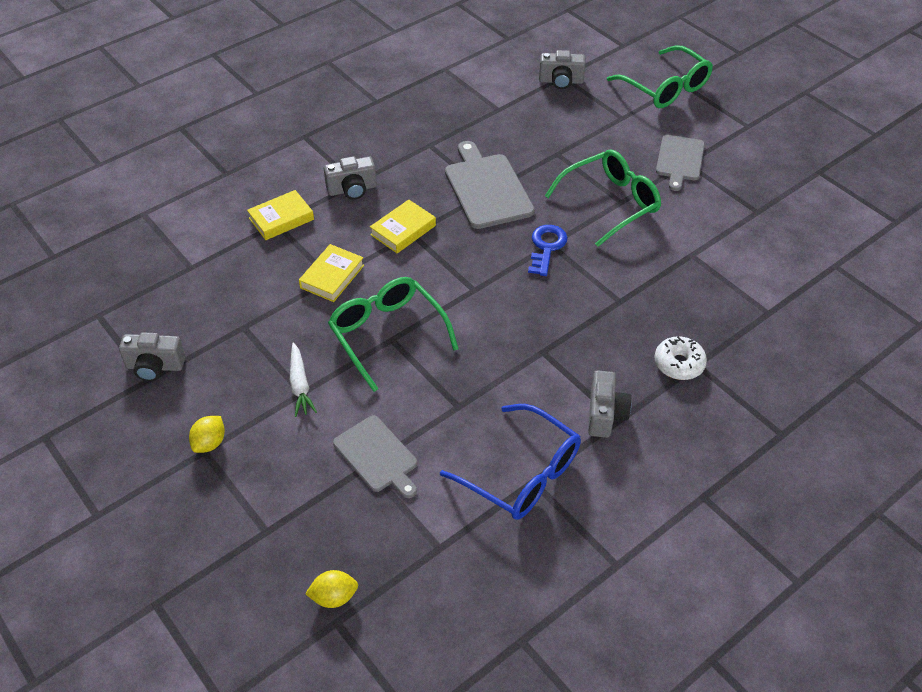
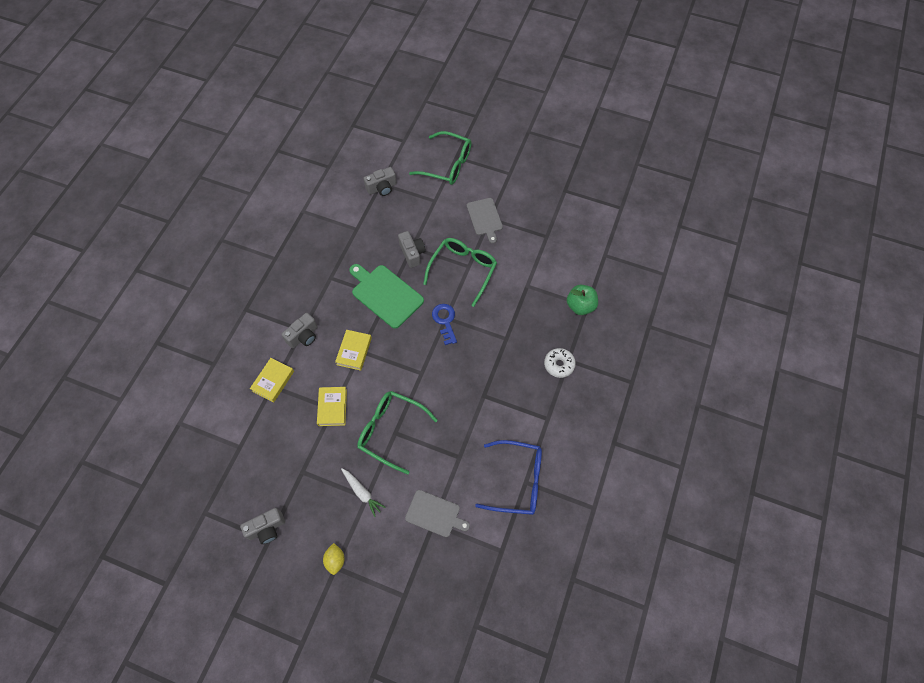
camera: 30 degrees left, 15 degrees up
(334, 597) = (465, 612): yellow lemon -> none
(486, 188) = (385, 294): grey cutting board -> green cutting board
(605, 414) = (539, 419): grey camera -> grey camera (412, 253)
(758, 309) = (580, 306): none -> green apple

